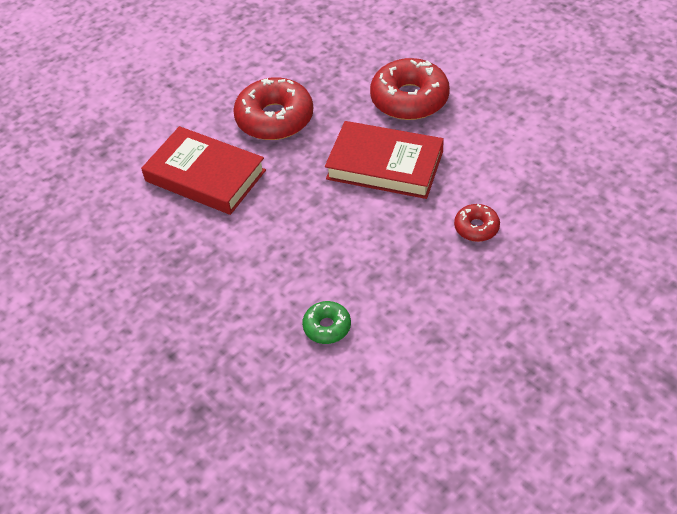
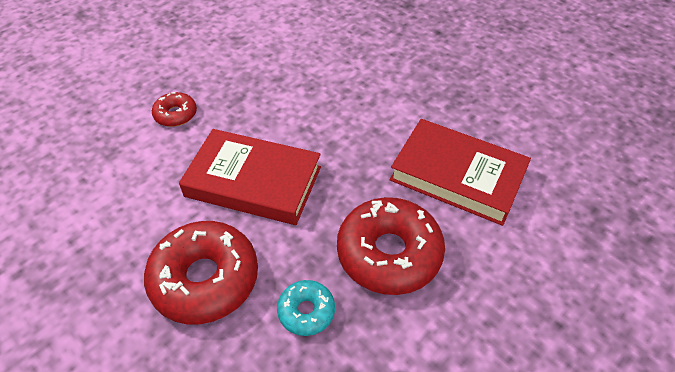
camera: 175 degrees right, 0 degrees up
(327, 327) = (319, 46): green donut -> none
(336, 85) = (306, 311): none -> turquoise donut

